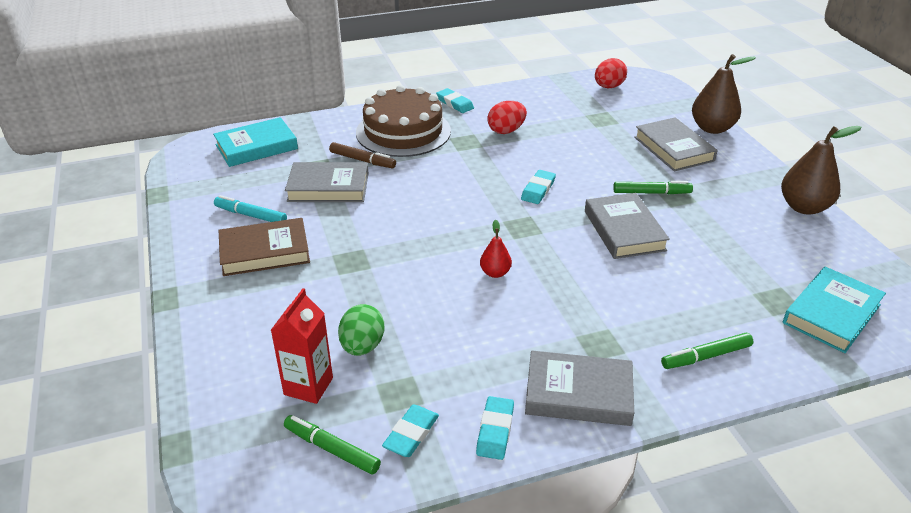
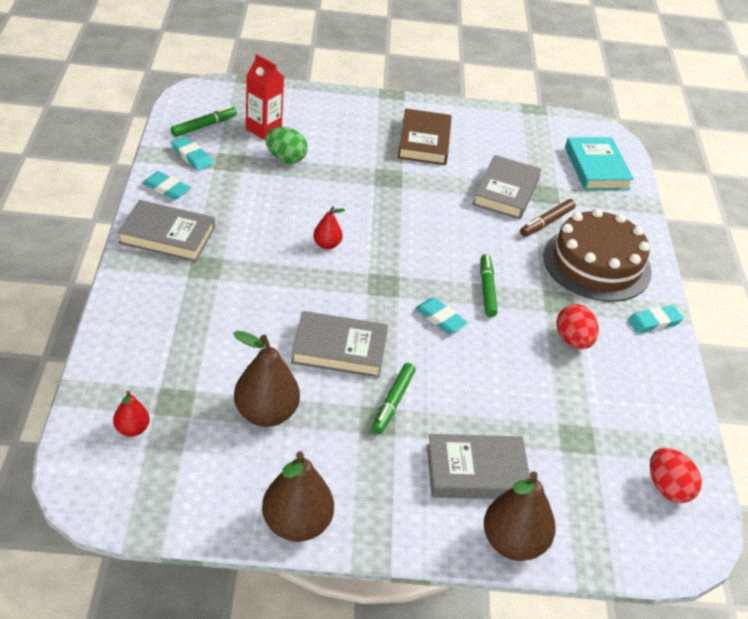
camera: 105 degrees right, 5 degrees up
(251, 215) = (480, 144): turquoise marker -> none
(578, 393) = (167, 236): grey book -> grey book turned 75 degrees clockwise
(706, 356) = (149, 317): green marker -> green marker (487, 289)
(731, 248) = (266, 414): none -> brown pear
(831, 314) = (132, 429): turquoise book -> red pear

